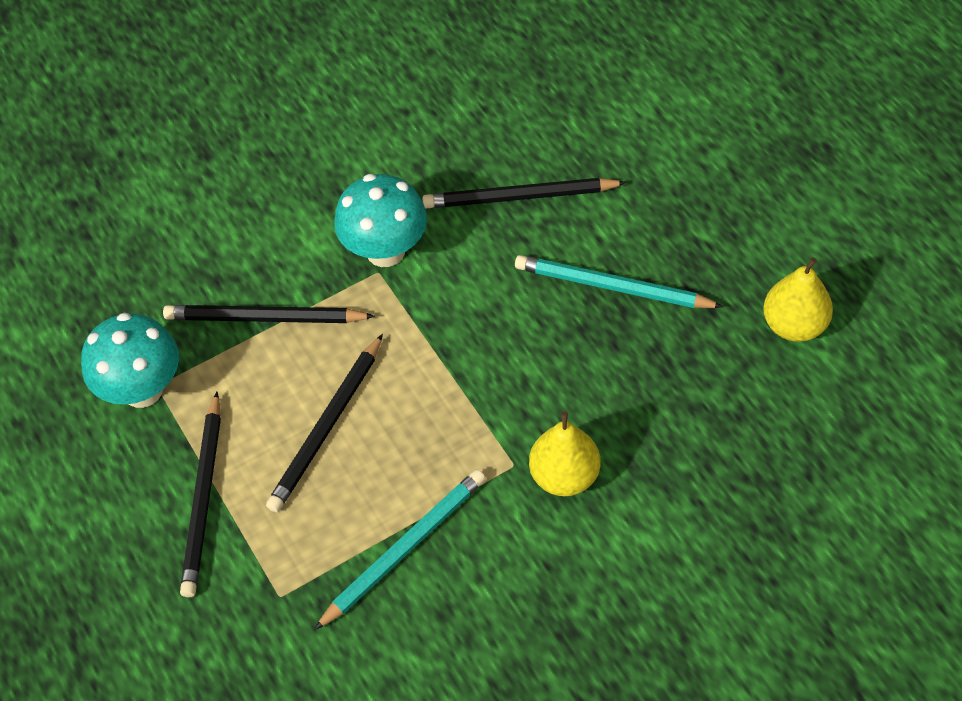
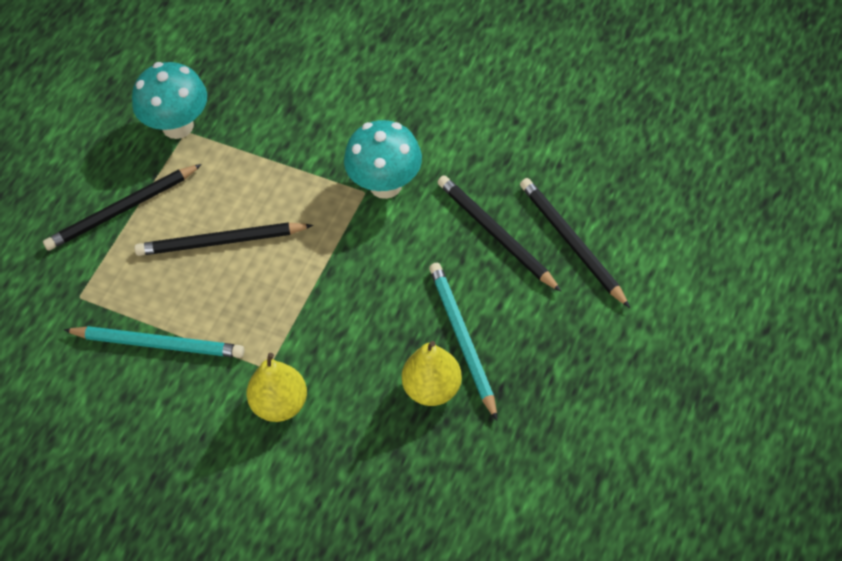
camera: 55 degrees right, 0 degrees up
(265, 318) = (279, 154): black pencil -> black pencil (571, 243)
(794, 325) = (521, 479): yellow pear -> yellow pear (432, 389)

